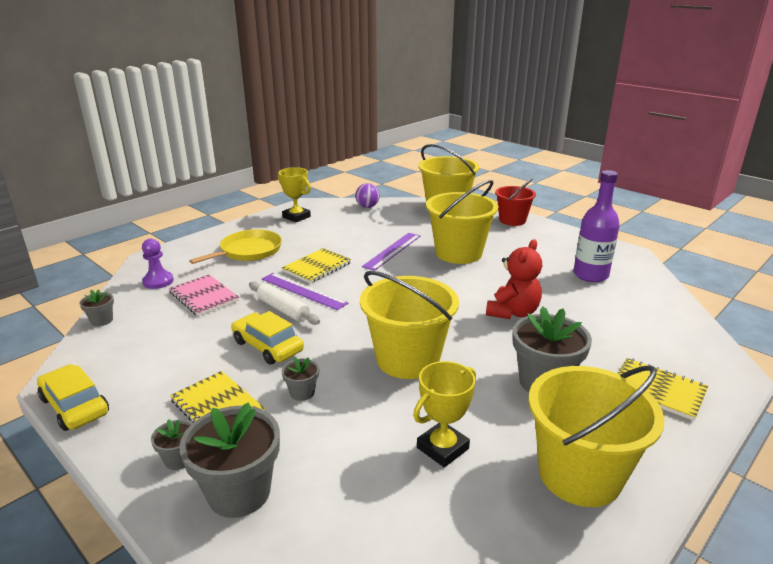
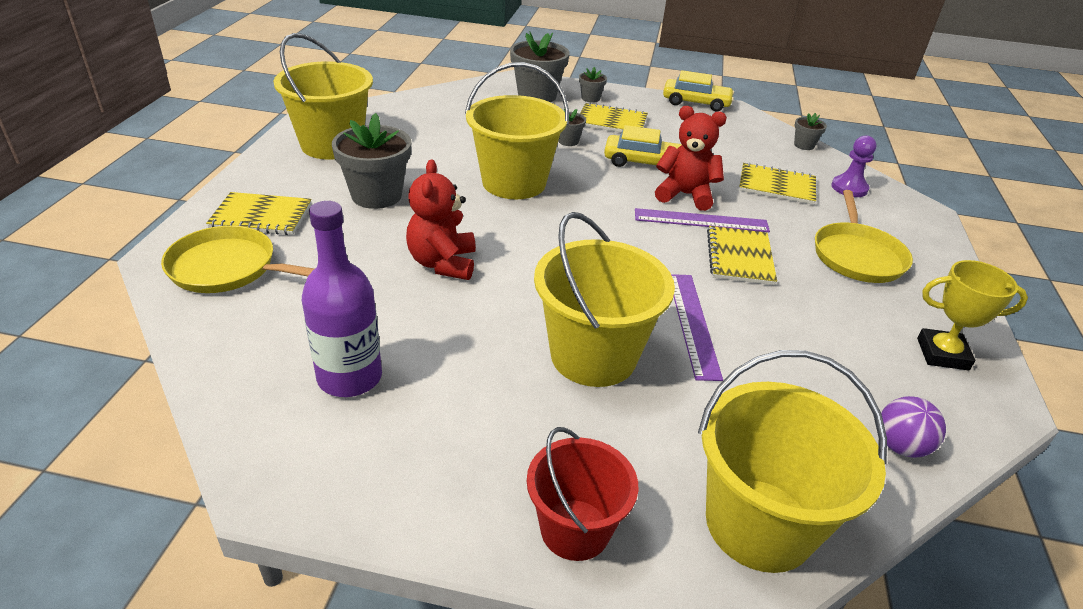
camera: 145 degrees right, 10 degrees up
(204, 297) = (776, 186): pink notebook -> yellow notebook
(283, 309) = (685, 195): white rolling pin -> red teddy bear
(442, 448) = (436, 136): yellow trophy -> none
(676, 350) = (228, 268): none -> yellow pan

